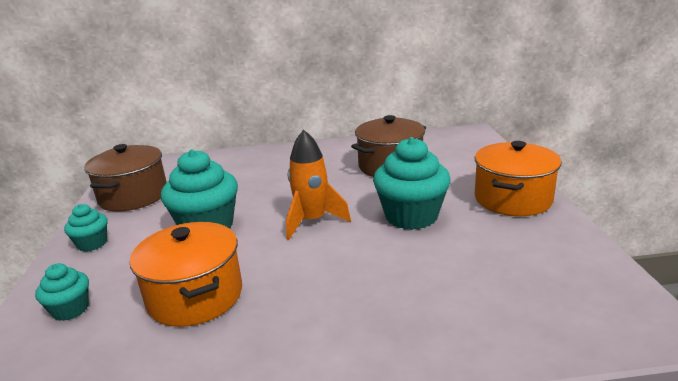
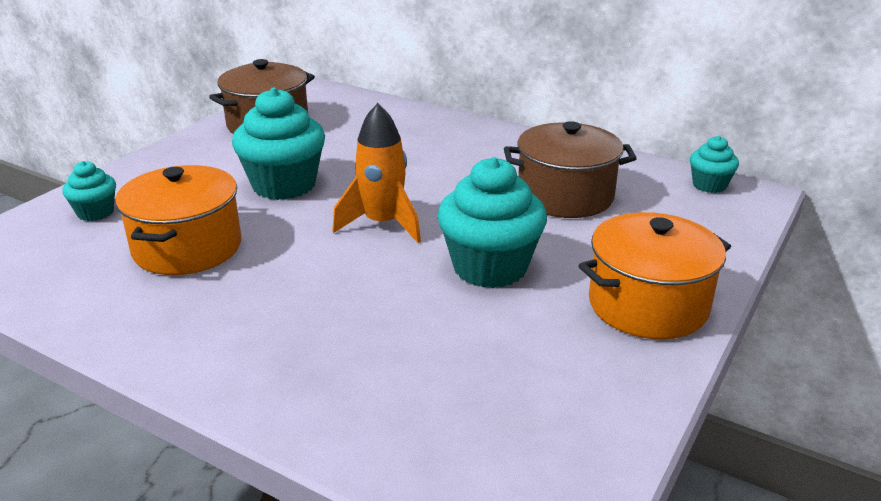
camera: 35 degrees right, 5 degrees up
(92, 244) = (179, 159): turquoise cupcake -> turquoise cupcake (709, 185)

